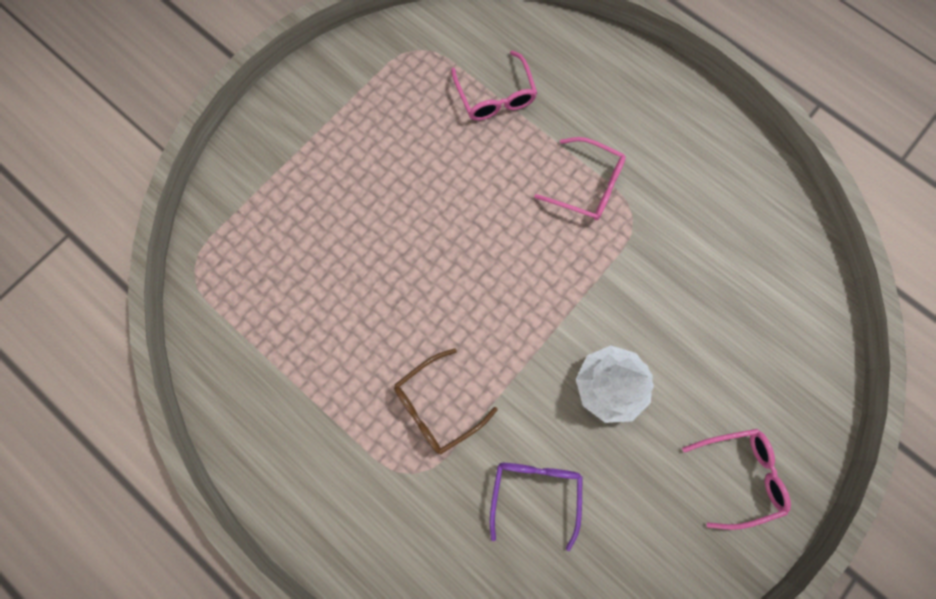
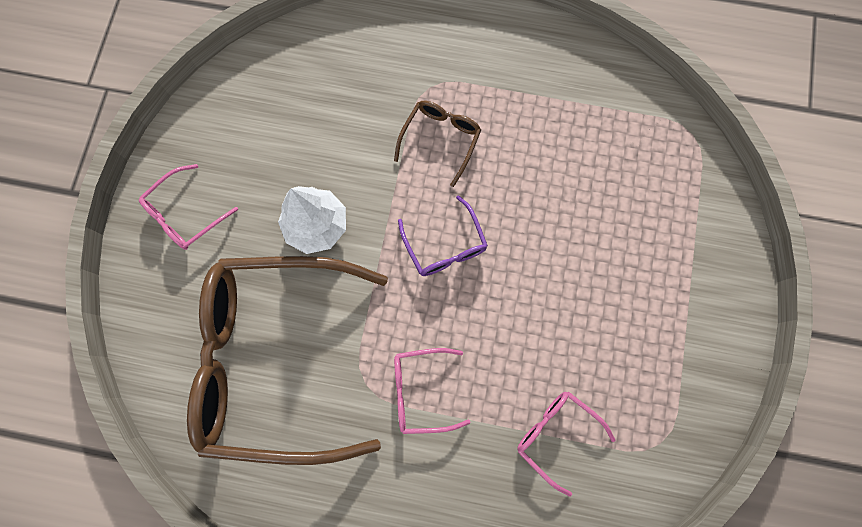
camera: 150 degrees right, 0 degrees up
(535, 491) = (335, 122): purple glasses -> purple glasses (445, 246)
(704, 282) = (275, 358): none -> brown glasses

